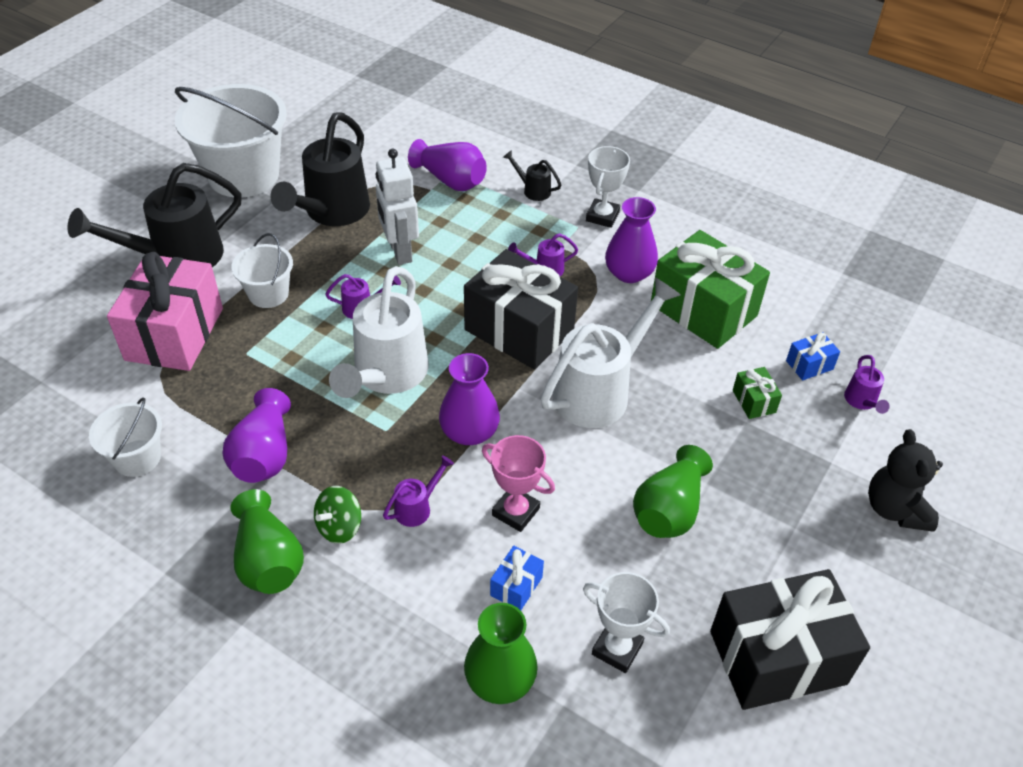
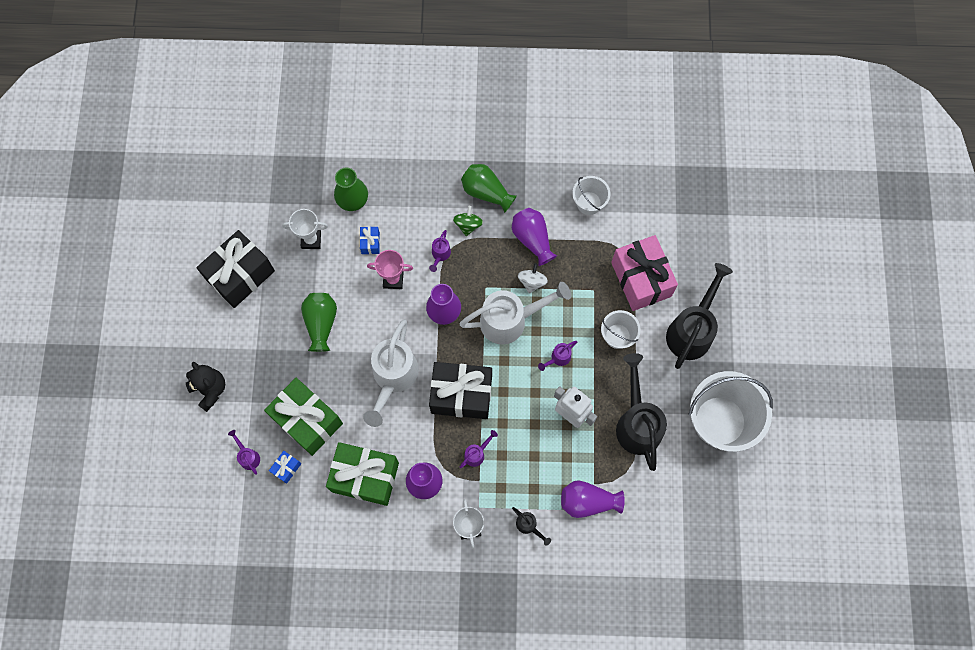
camera: 150 degrees right, 25 degrees up
(316, 403) = (532, 282): none -> white spinning top
(386, 375) = (510, 320): white watering can -> white watering can turned 90 degrees clockwise
(533, 190) = (529, 526): black watering can -> black watering can turned 45 degrees clockwise
(754, 401) = (307, 420): green gift -> green gift, size x2.37

